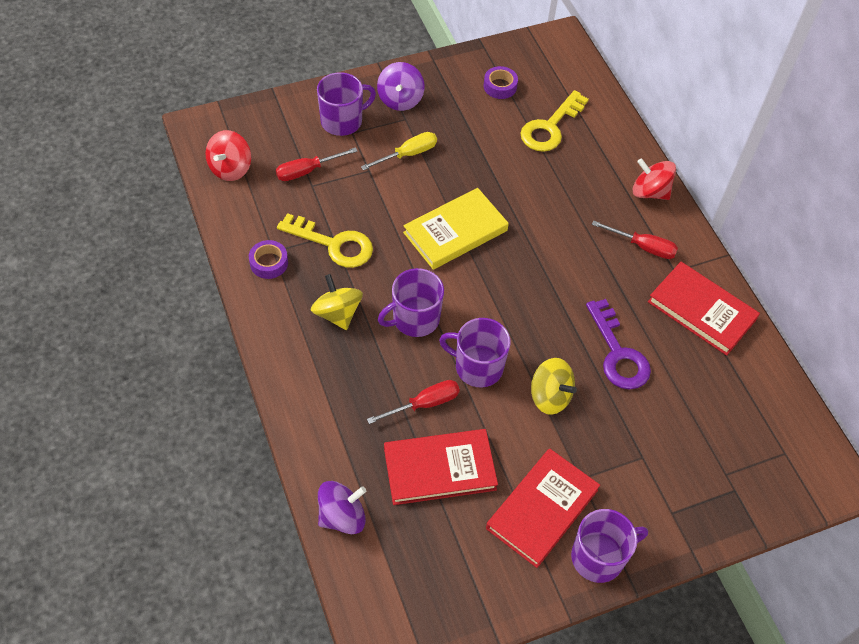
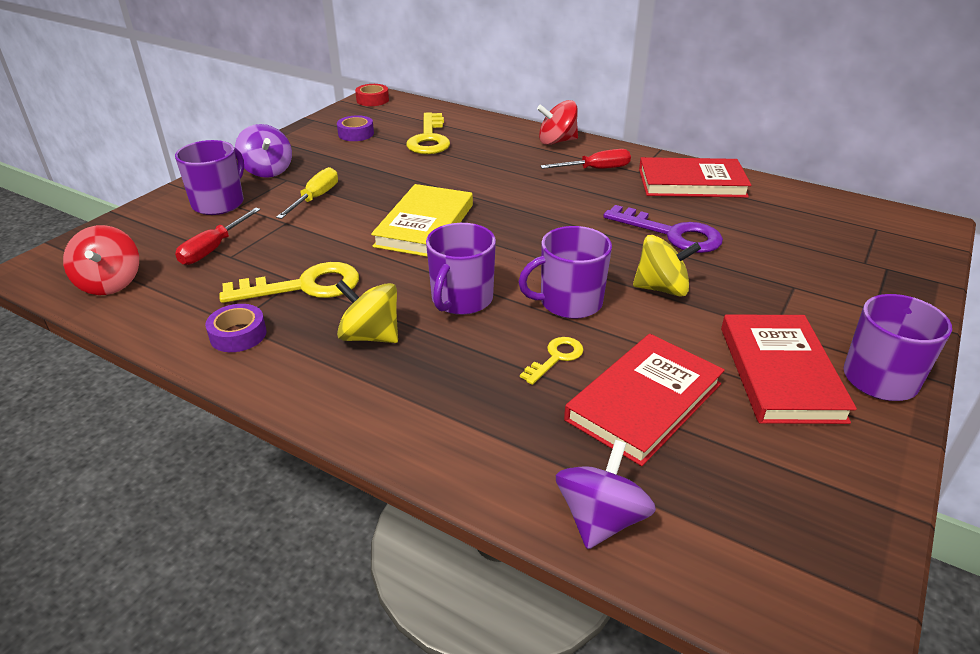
camera: 35 degrees left, 20 degrees down
(424, 404) = (556, 358): red screwdriver -> yellow key
(553, 42) = (372, 100): none -> red tape

